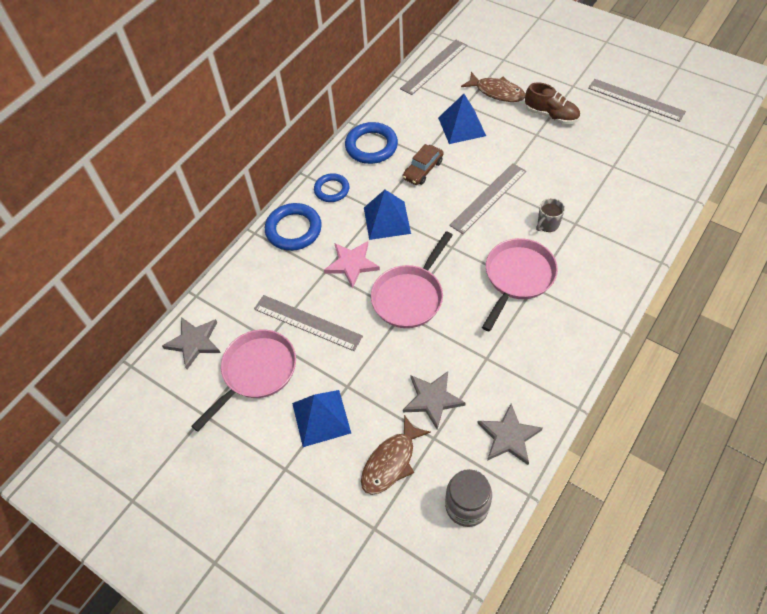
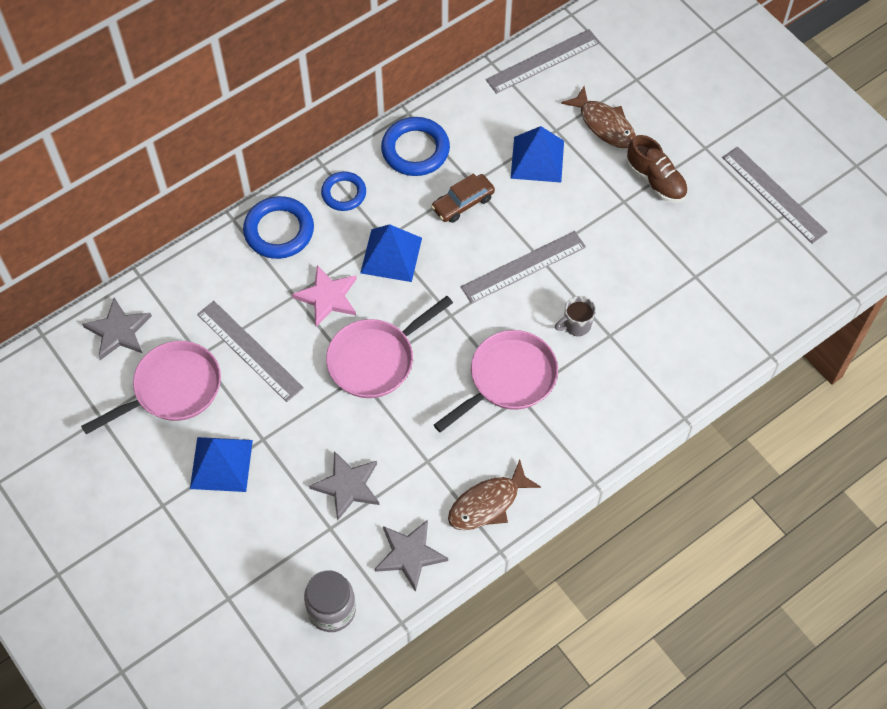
camera: 15 degrees right, 5 degrees up
(391, 462) = (274, 537): brown fish -> brown fish (488, 503)

